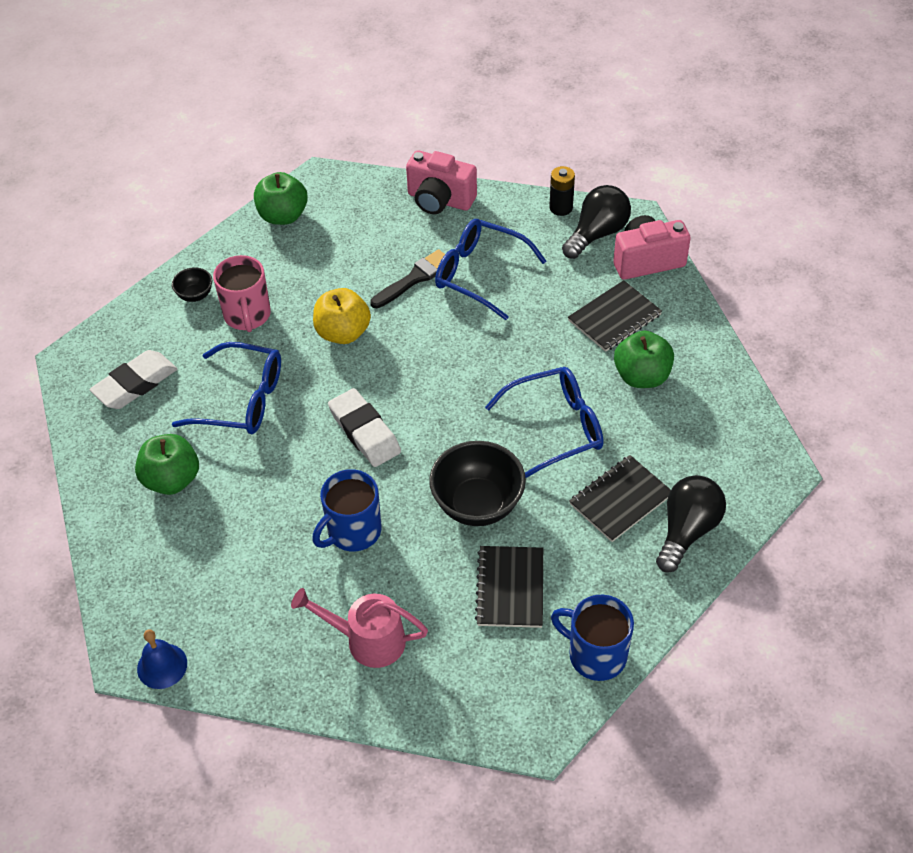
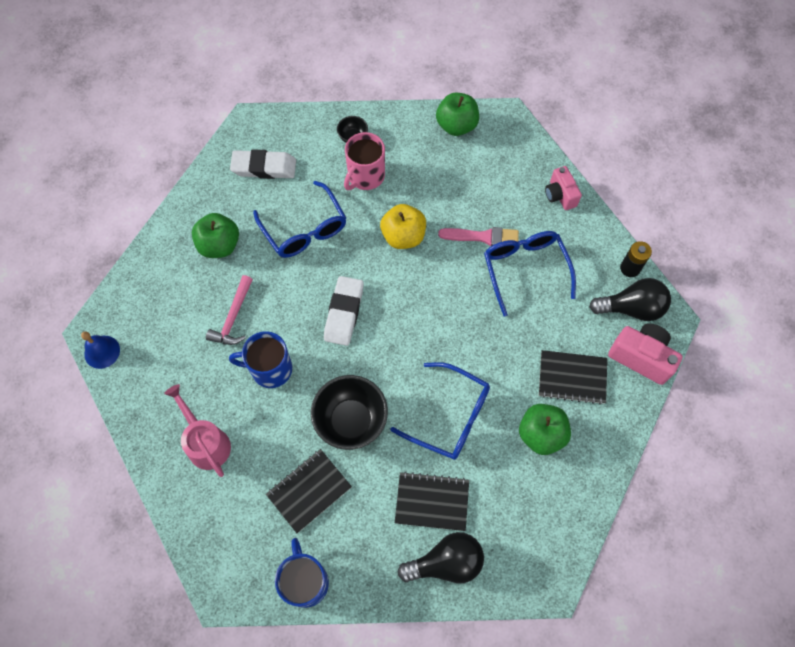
camera: 45 degrees right, 15 degrees up
(263, 523) = (233, 317): none -> pink hammer
(414, 278) = (483, 237): black brush -> pink brush
(440, 200) = (560, 195): pink camera -> pink camera, size x0.66

